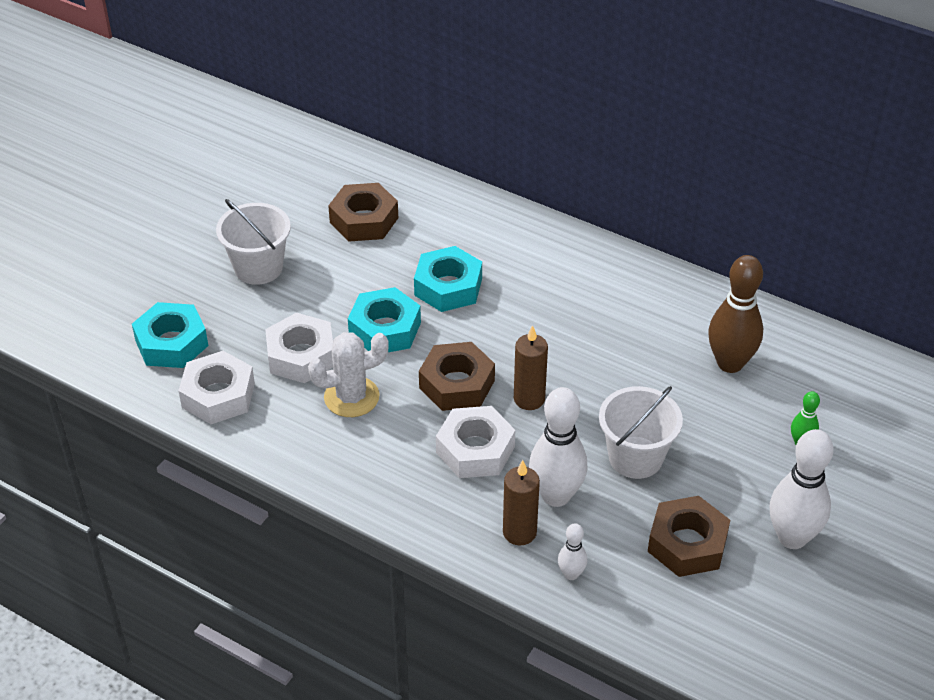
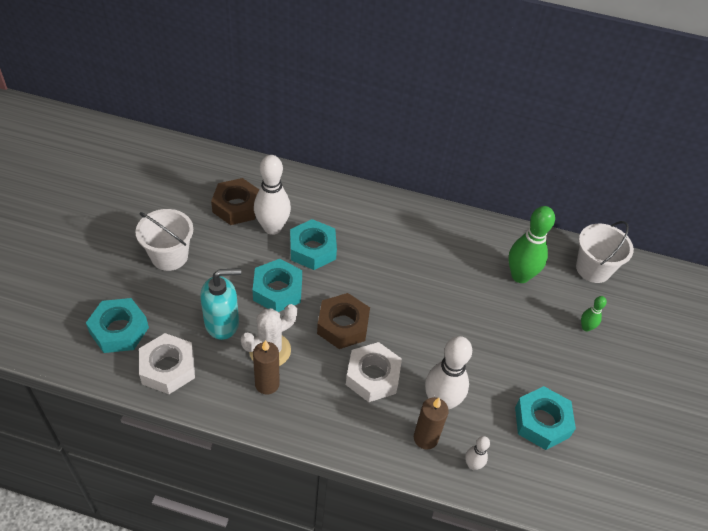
camera: 20 degrees left, 5 degrees up
(301, 356) = (222, 323): white nut -> turquoise soap dispenser
(529, 399) = (397, 328): brown candle -> brown candle (267, 384)
(635, 457) = (484, 360): white bucket -> white bucket (593, 269)
(687, 544) = (542, 422): brown nut -> turquoise nut
(730, 363) = (520, 276): brown bowling pin -> green bowling pin
(792, 537) = (607, 402): white bowling pin -> white bowling pin (272, 228)

